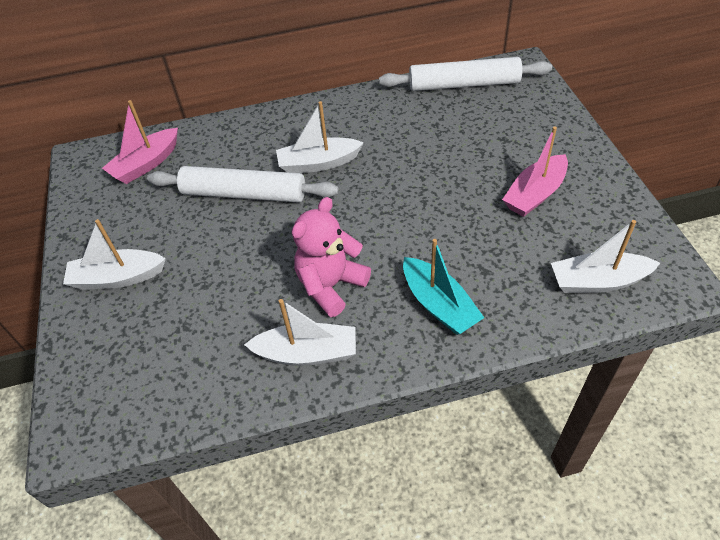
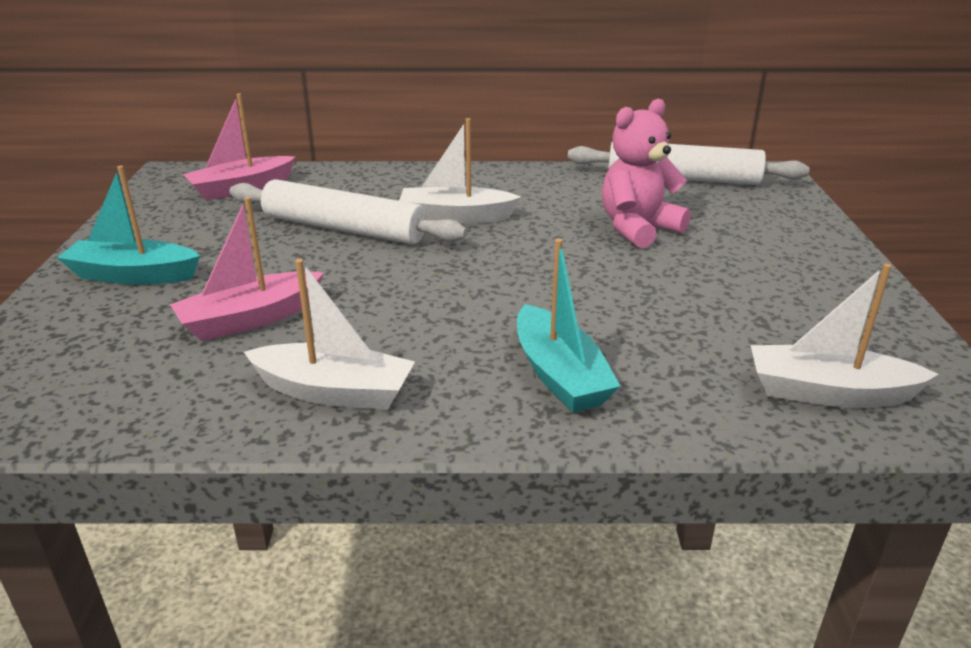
camera: 10 degrees right, 20 degrees down
(117, 278) = (133, 275): white boat -> turquoise boat
(331, 285) = (409, 328): pink teddy bear -> pink teddy bear (638, 229)
(535, 194) = (751, 287): pink boat -> pink boat (251, 319)

